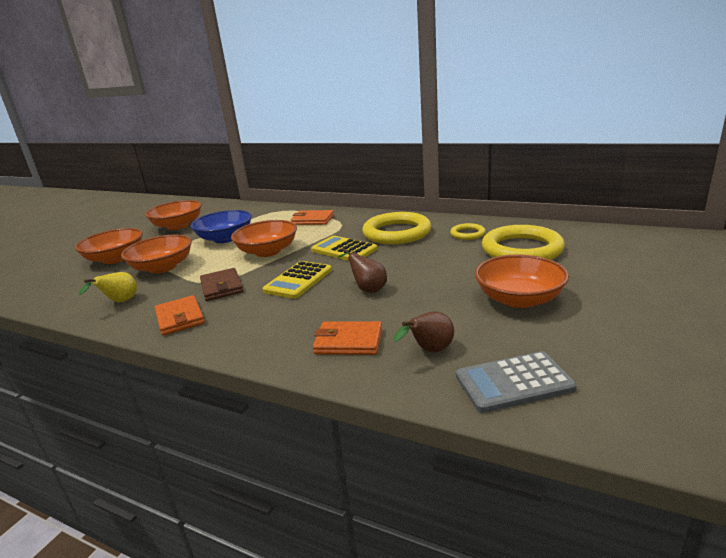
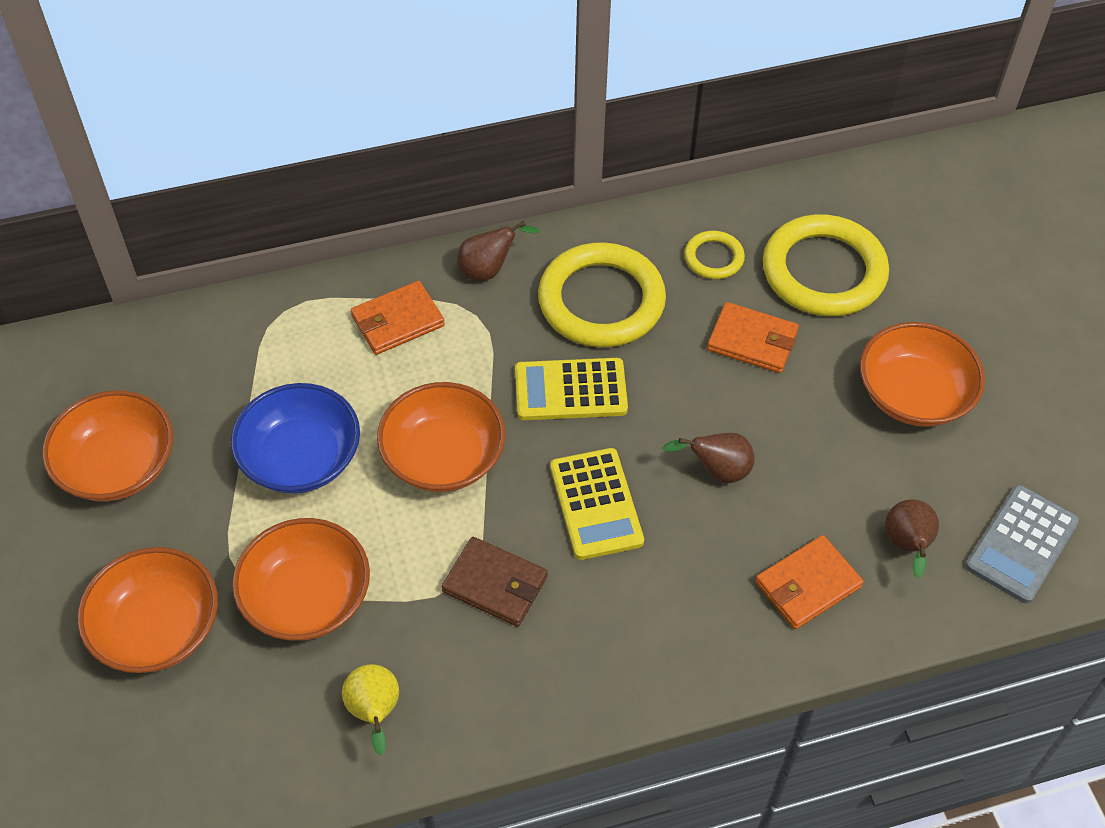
camera: 45 degrees left, 30 degrees up
(180, 318) = (531, 681): orange wallet -> orange wallet (752, 341)
(365, 217) = (488, 270): none -> brown pear

